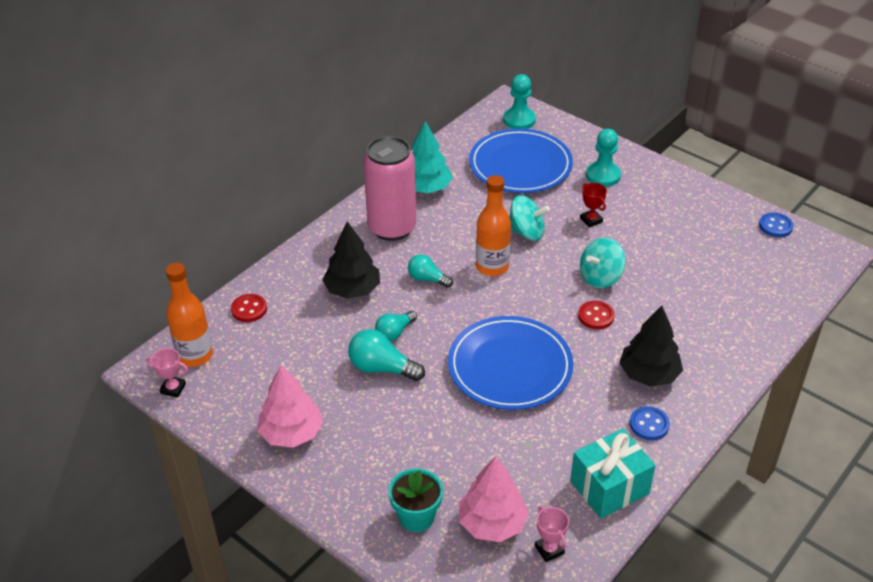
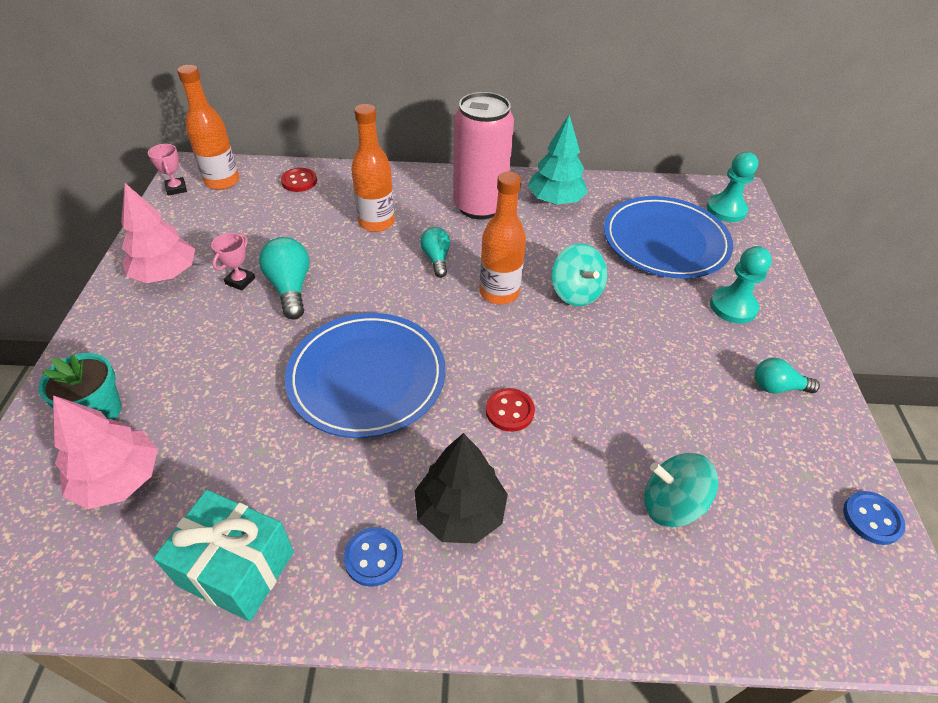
camera: 50 degrees right, 5 degrees up
(352, 289) = (376, 222): black tree -> orange bottle
(394, 332) = (344, 273): turquoise light bulb -> turquoise light bulb (777, 387)
(549, 549) = (100, 556): pink trophy -> pink trophy (240, 281)
(591, 220) = (653, 331): red trophy -> none
(600, 277) = (574, 384): turquoise spinning top -> turquoise spinning top (671, 504)

